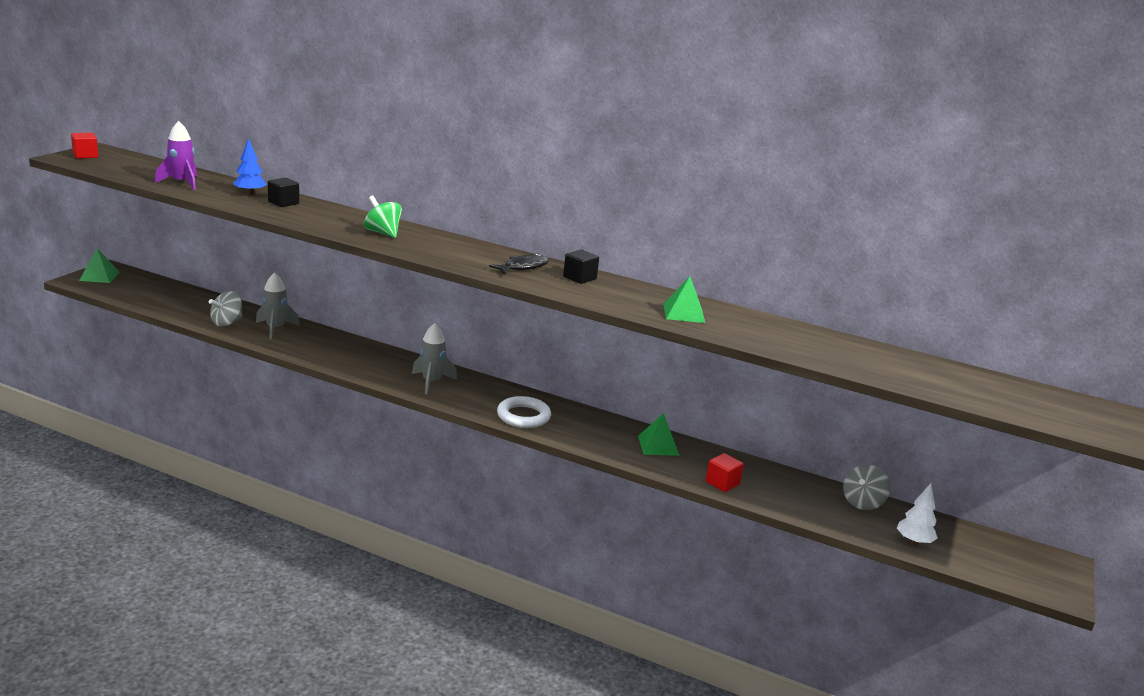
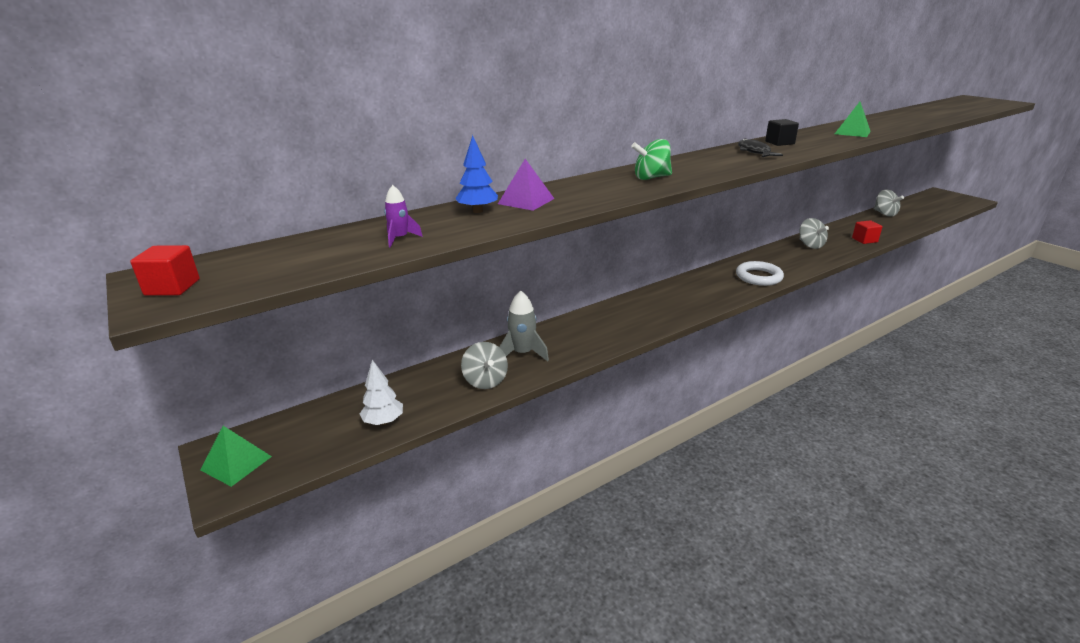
camera: 55 degrees left, 5 degrees up
(182, 183) = (400, 239): purple rocket -> purple rocket, size x0.59
(283, 203) = (526, 201): black cube -> purple pyramid
(431, 382) = (685, 299): grey rocket -> none
(658, 445) = (810, 245): green pyramid -> grey spinning top
(914, 541) = (928, 214): white tree -> white tree (383, 421)

